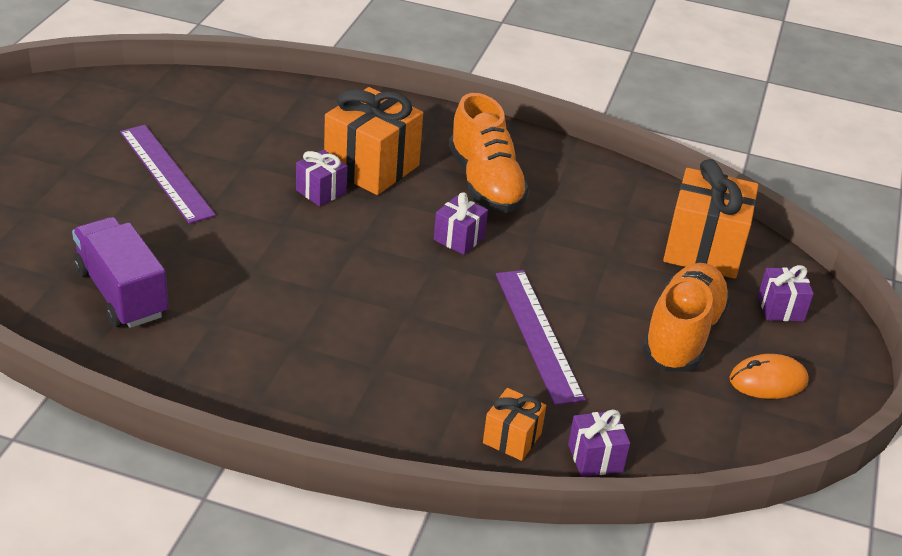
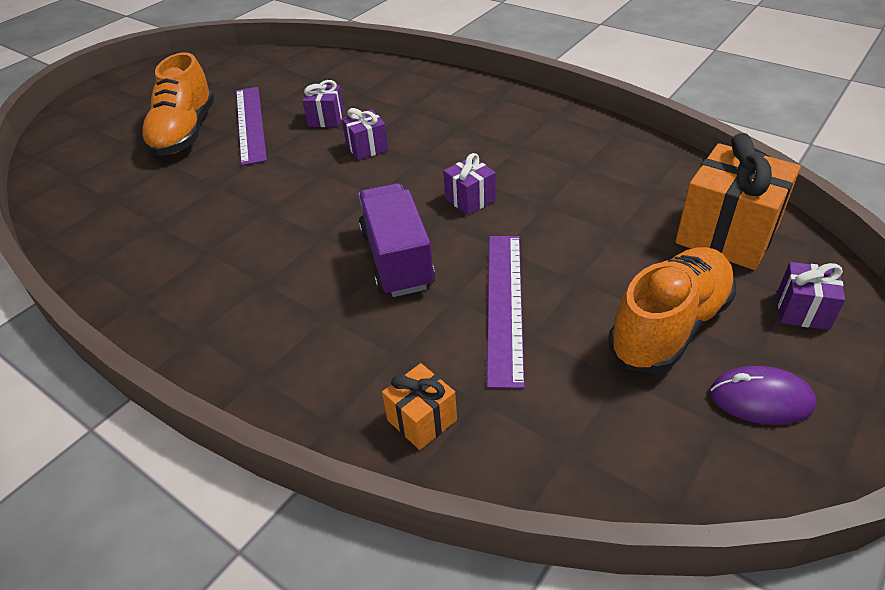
camera: 25 degrees right, 5 degrees up
(122, 293) = (149, 218): purple truck -> purple truck (397, 259)
(371, 167) = (422, 131): orange gift -> none
(485, 183) = (520, 152): orange shoe -> orange shoe (185, 133)
(595, 458) = (506, 463): purple gift -> purple gift (326, 119)
(768, 381) = (760, 399): orange mouse -> purple mouse

